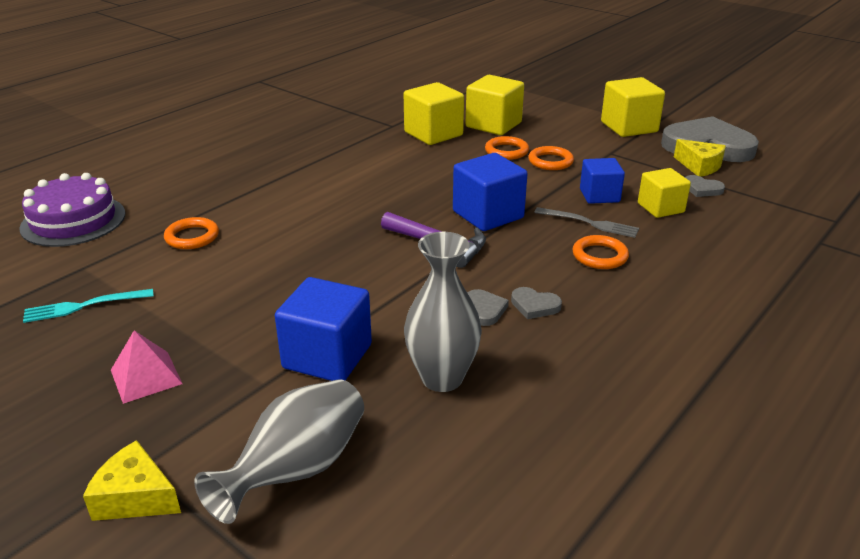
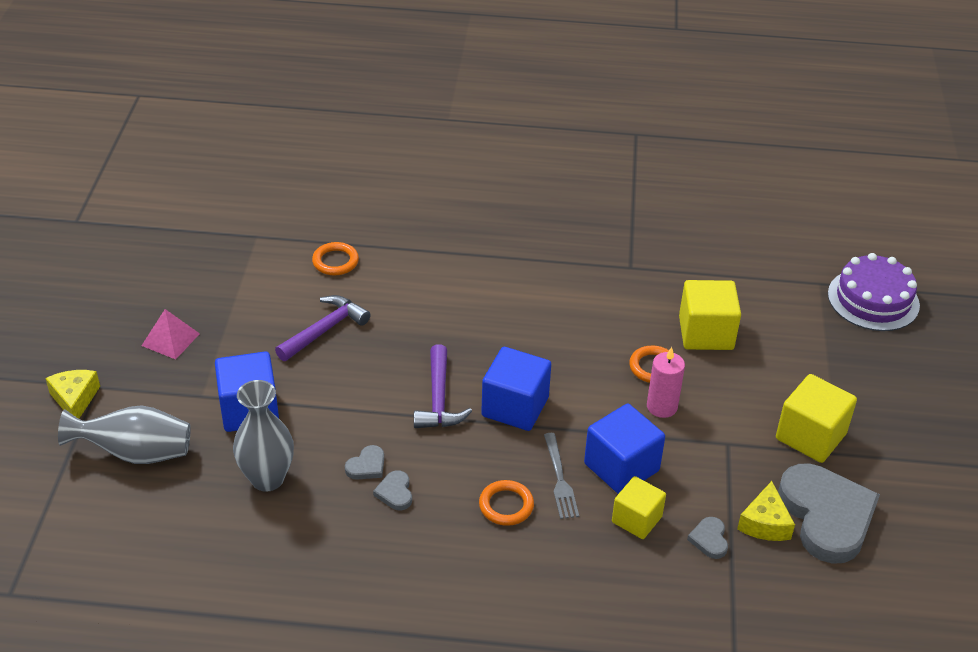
camera: 55 degrees right, 10 degrees up
(73, 221) = (306, 192): purple cake -> purple cake (873, 299)
(83, 306) = (216, 266): turquoise fork -> none
(274, 273) = (325, 330): none -> purple hammer
(433, 134) = (641, 302): yellow cube -> none
(550, 161) = (662, 407): orange ring -> pink candle
(599, 195) = (621, 467): blue cube -> blue cube, size x1.51

